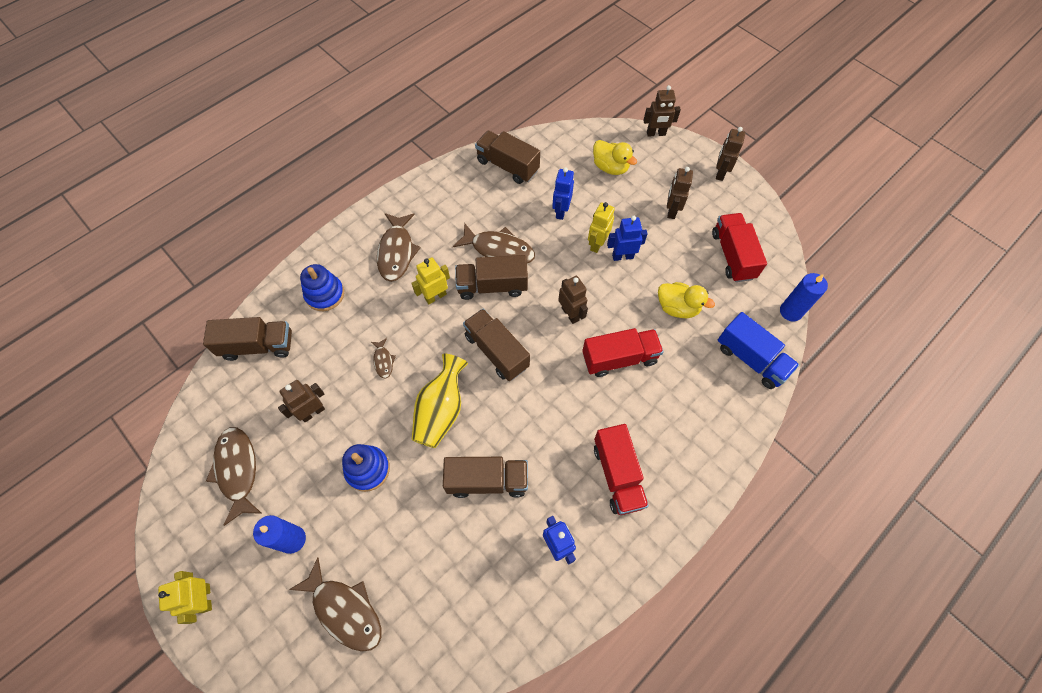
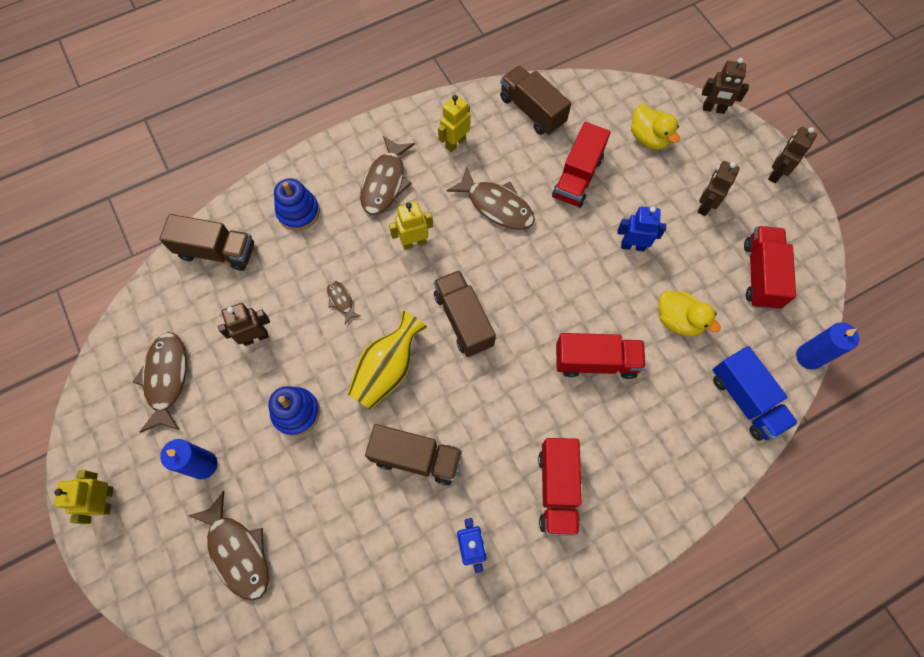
camera: 15 degrees right, 5 degrees up
(383, 361) = (341, 300): brown fish -> brown fish turned 150 degrees clockwise
(492, 286) = (478, 245): brown truck -> none
(561, 211) = (577, 177): blue robot -> red truck
(570, 314) = (555, 298): brown robot -> none
(597, 244) = (608, 225): yellow robot -> yellow robot (455, 143)

